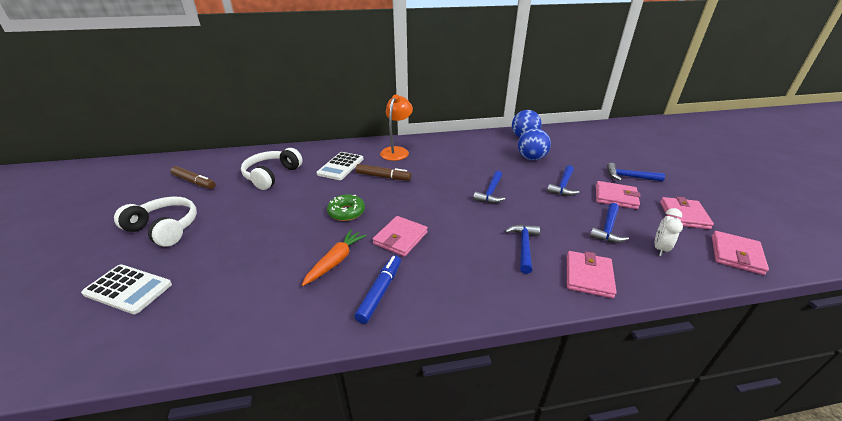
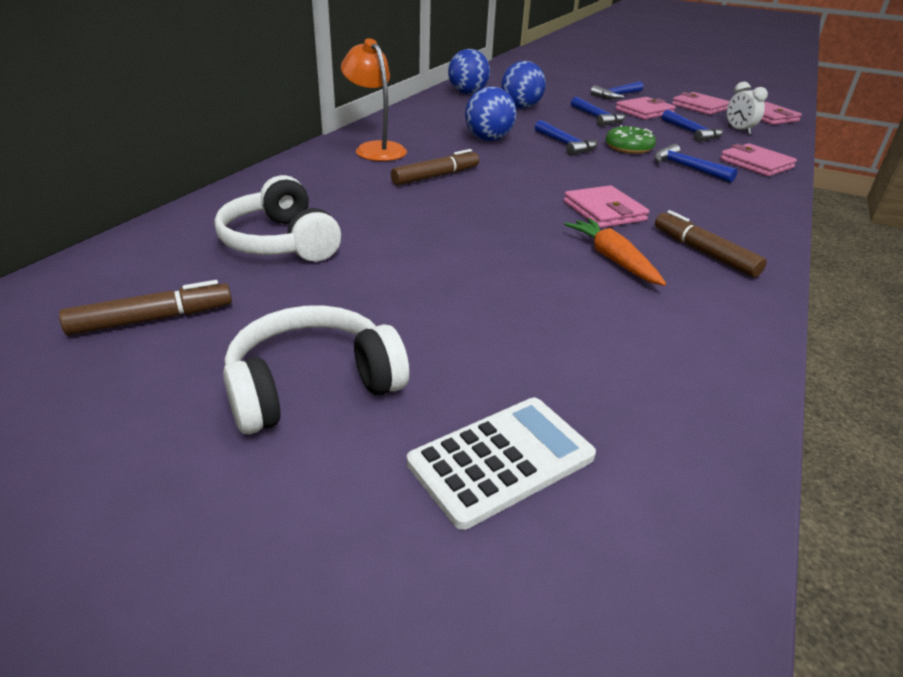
camera: 55 degrees left, 0 degrees up
(341, 166) = (353, 190): white calculator -> none
(346, 212) = (498, 222): green donut -> green donut (628, 148)
(380, 292) = (704, 252): blue marker -> brown marker
(458, 169) = (488, 139): none -> blue ball

